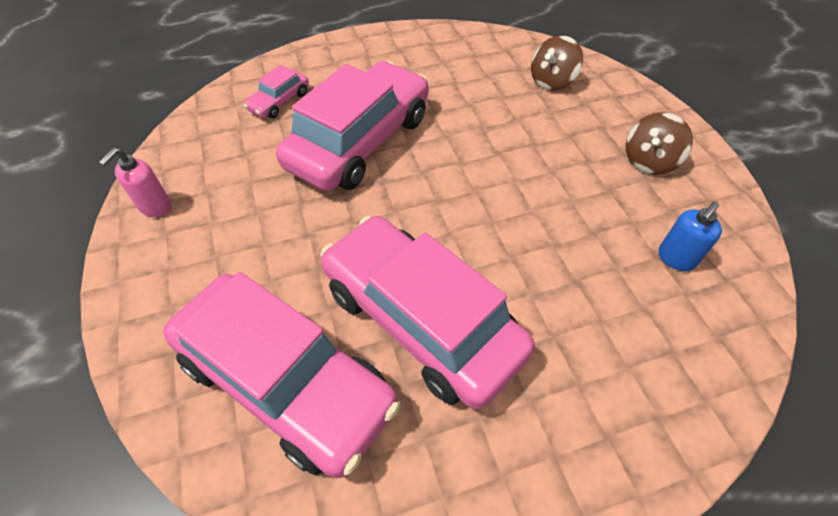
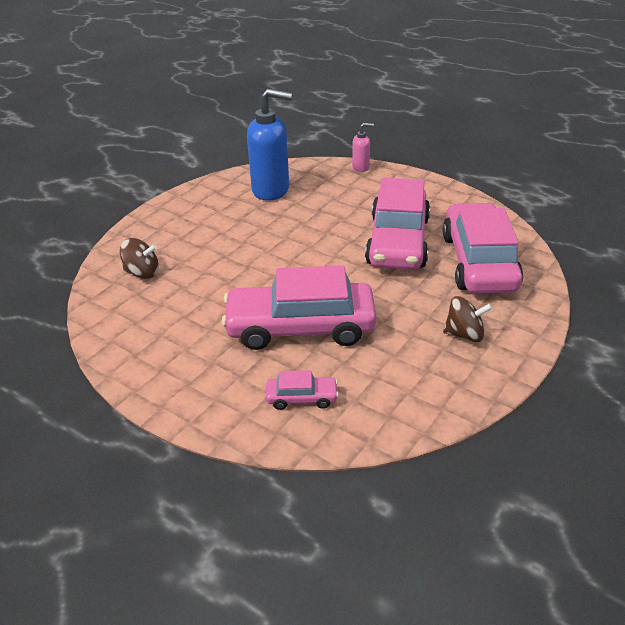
camera: 125 degrees left, 15 degrees down
(155, 207) = (469, 384): pink soap dispenser -> pink soap dispenser (361, 167)
(649, 161) = (200, 214): brown spinning top -> brown spinning top (464, 334)
(676, 258) = (271, 190): blue soap dispenser -> blue soap dispenser, size x2.10

